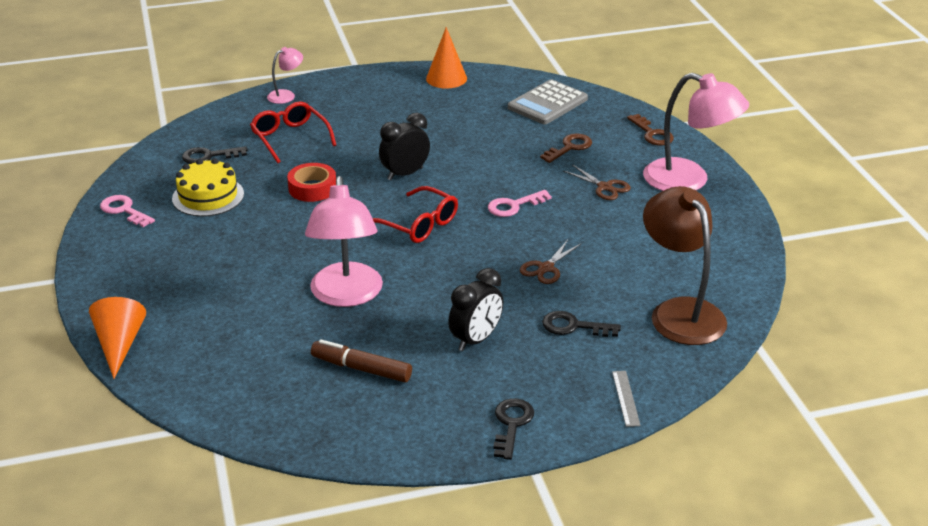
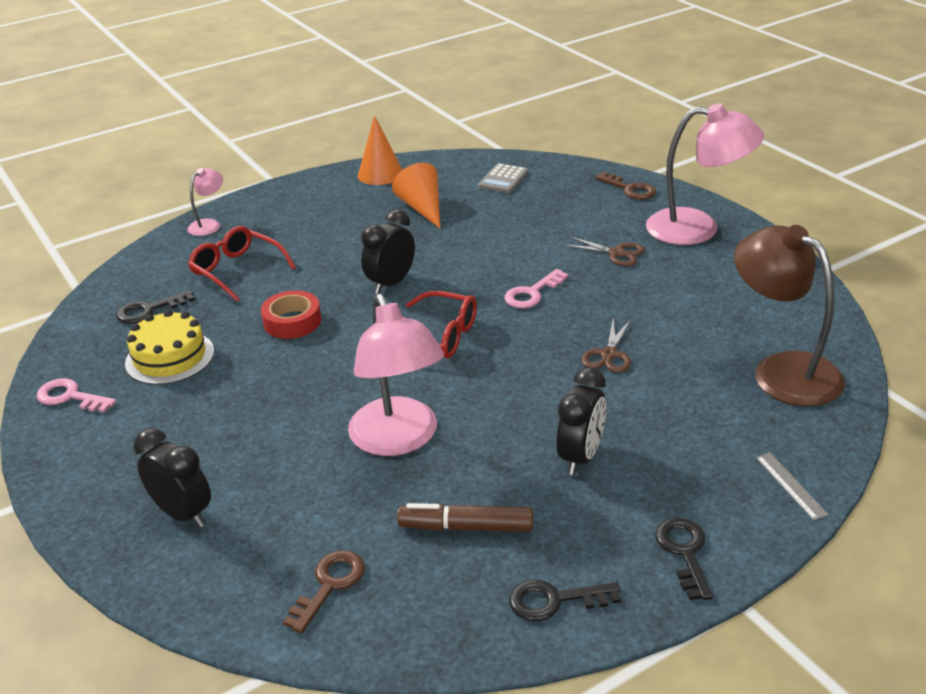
camera: 15 degrees left, 0 degrees up
(119, 344) = (139, 573): orange cone -> orange cone (422, 208)
(166, 312) = (183, 514): none -> black clock
(547, 103) = (503, 179): grey calculator -> grey calculator, size x0.64
(569, 147) = (554, 219): brown key -> brown key (329, 585)
(573, 326) = (680, 414): black key -> black key (554, 600)

